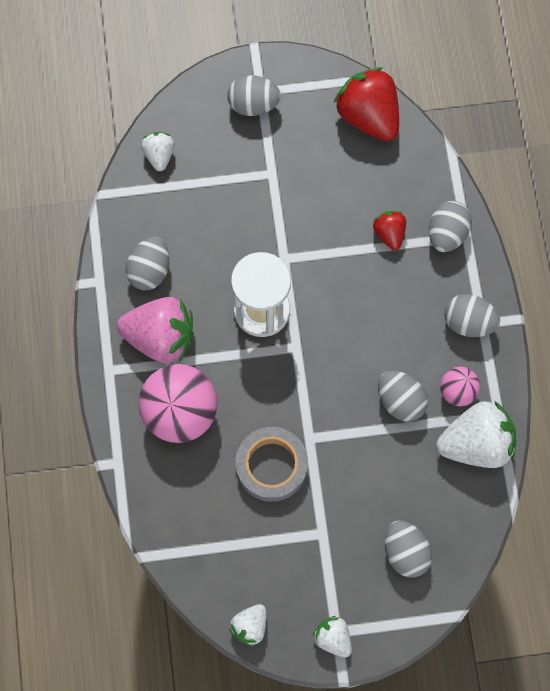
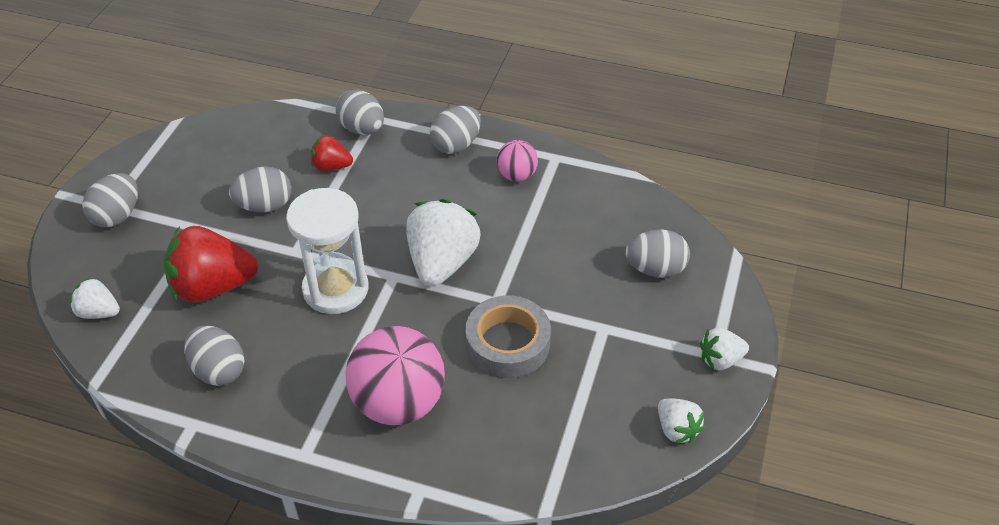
camera: 65 degrees left, 25 degrees down
(160, 337) = (301, 389): pink strawberry -> none
(368, 116) = (206, 139): red strawberry -> red strawberry (212, 287)
(400, 401) = (501, 218): grey egg -> grey egg (265, 206)
(476, 443) = (574, 181): white strawberry -> white strawberry (442, 262)

